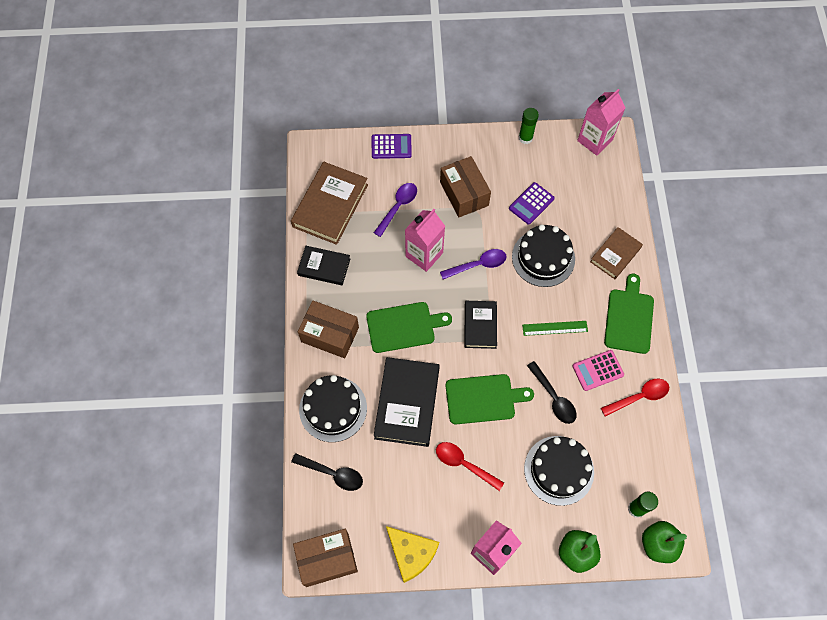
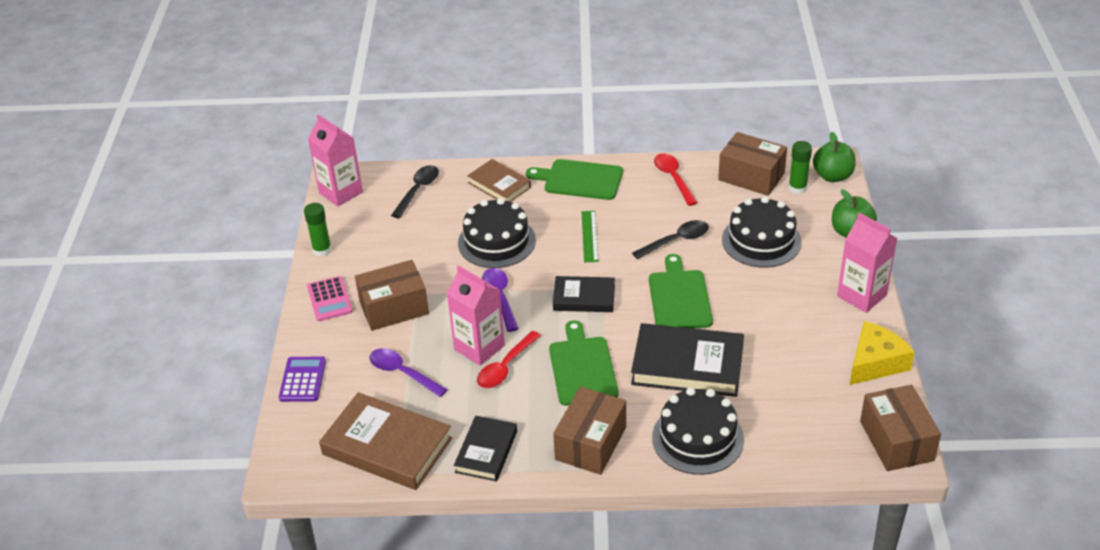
camera: 85 degrees left, 25 degrees down
(332, 473) = (786, 437): black spoon -> black spoon (418, 190)
(464, 464) = (761, 316): red spoon -> red spoon (505, 367)
(531, 203) = (419, 248): purple calculator -> none
(598, 370) = (642, 206): pink calculator -> pink calculator (329, 299)
(649, 467) = (751, 176): none -> brown box

